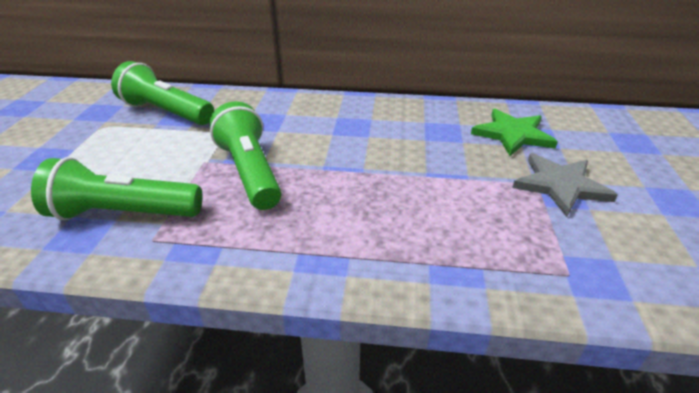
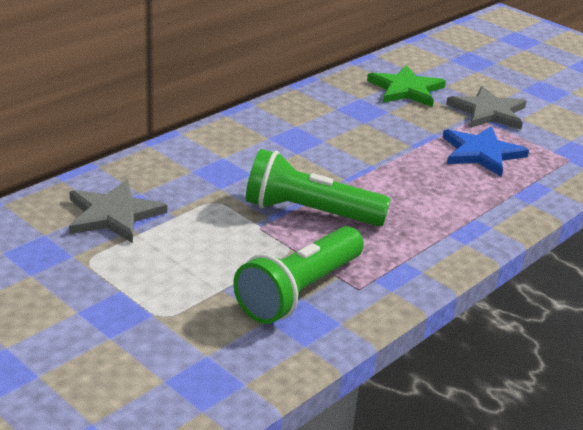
camera: 55 degrees left, 5 degrees down
(166, 112) = (113, 214): green flashlight -> grey star
(476, 212) = (481, 153): none -> blue star

